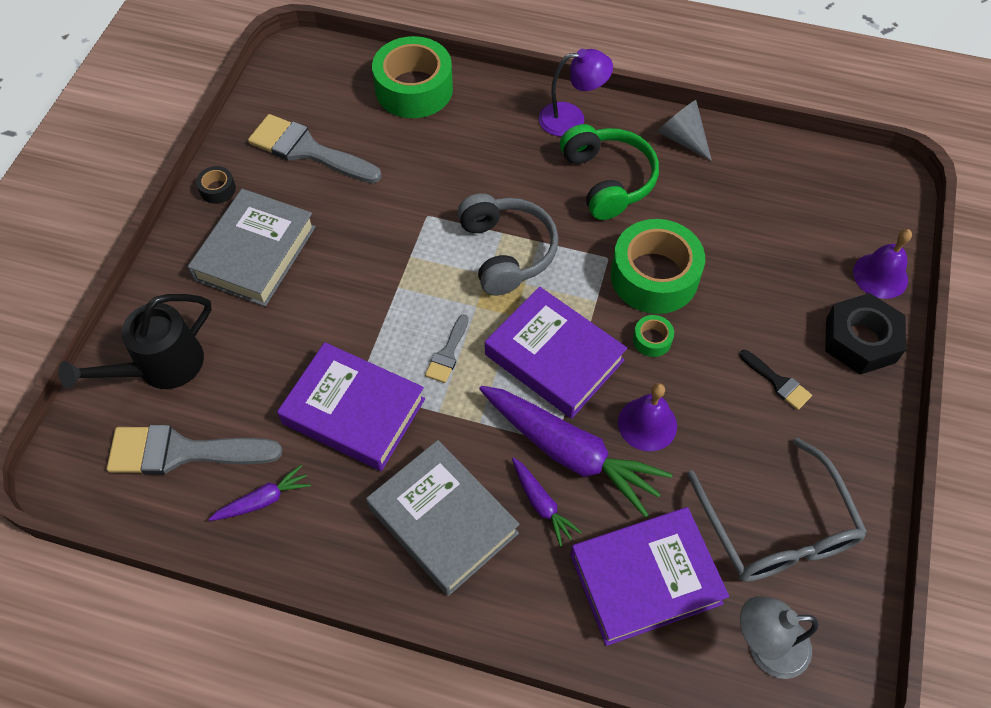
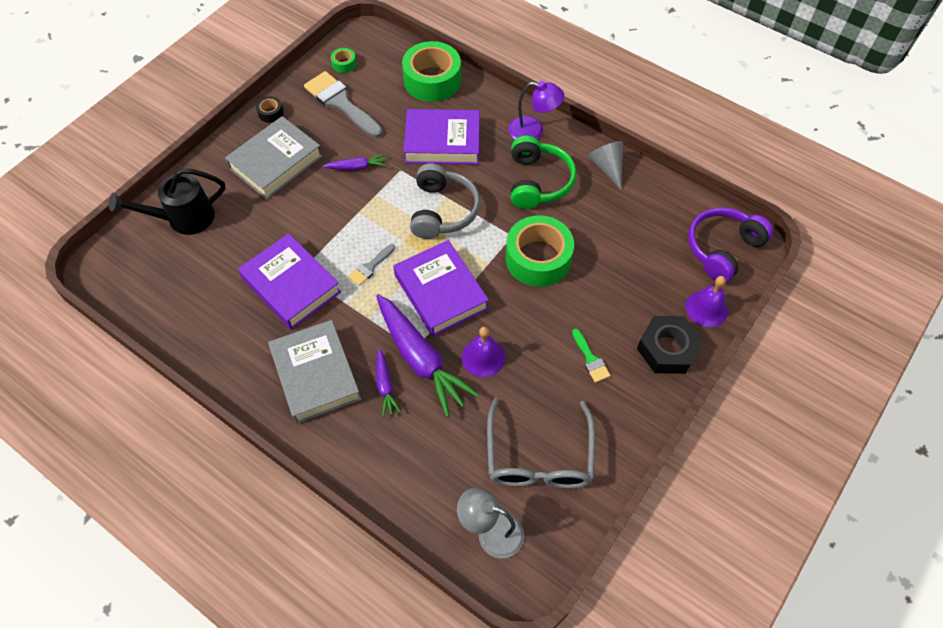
camera: 20 degrees right, 0 degrees up
(182, 452) = (173, 276): grey brush -> none
(263, 500) = (209, 323): purple carrot -> purple carrot (357, 167)
(645, 579) = (431, 458): purple book -> purple book (442, 142)
(652, 340) = (515, 301): green tape -> green tape (344, 64)
(778, 382) = (590, 359): black brush -> green brush
(863, 198) = (723, 249): none -> purple headphones

